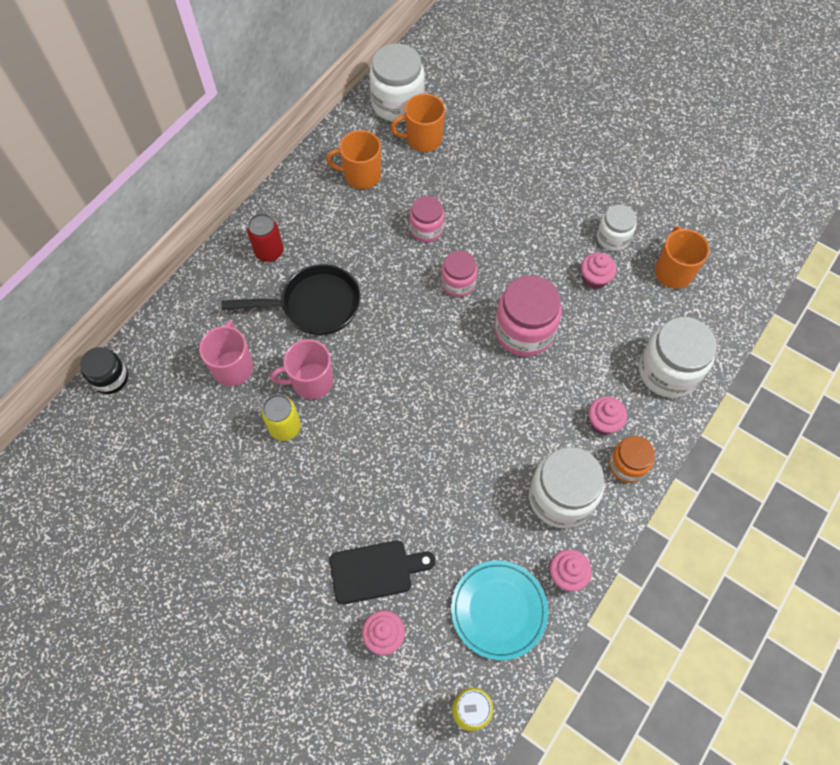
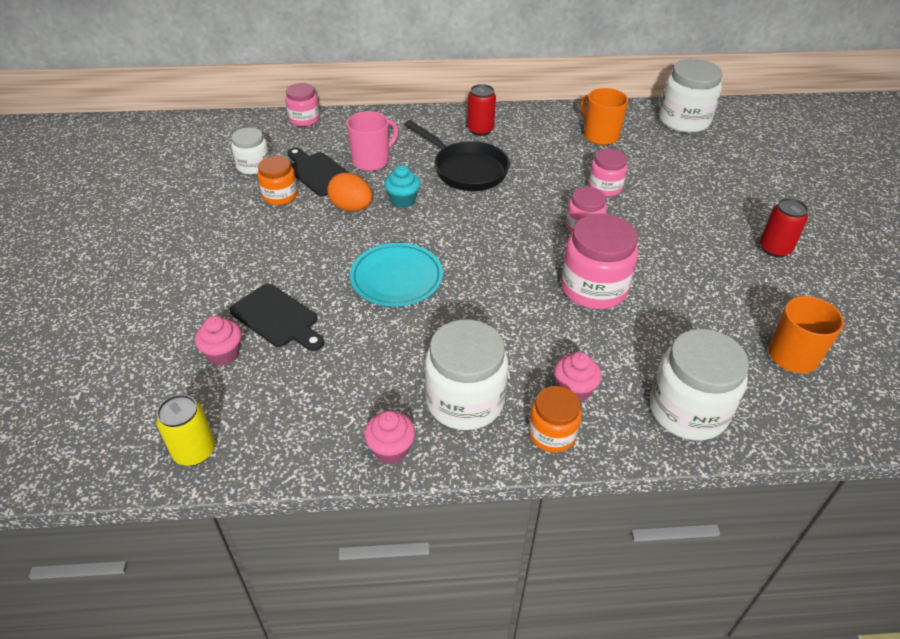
camera: 50 degrees right, 20 degrees down
(110, 378) = (304, 119): black jar -> pink jar
(210, 421) = (318, 173): none -> black cutting board
(215, 473) = (280, 196): none -> orange jar
(285, 427) = (351, 208): yellow can -> orange egg
(311, 382) = (403, 200): pink mug -> turquoise cupcake
(423, 139) = (675, 146): orange mug -> none
(498, 610) = (310, 417): turquoise plate -> turquoise plate (396, 278)
(580, 188) = (774, 249): none -> red can
(594, 279) = (705, 305): pink cupcake -> none
(613, 238) = (761, 295): white jar -> white jar (253, 166)

